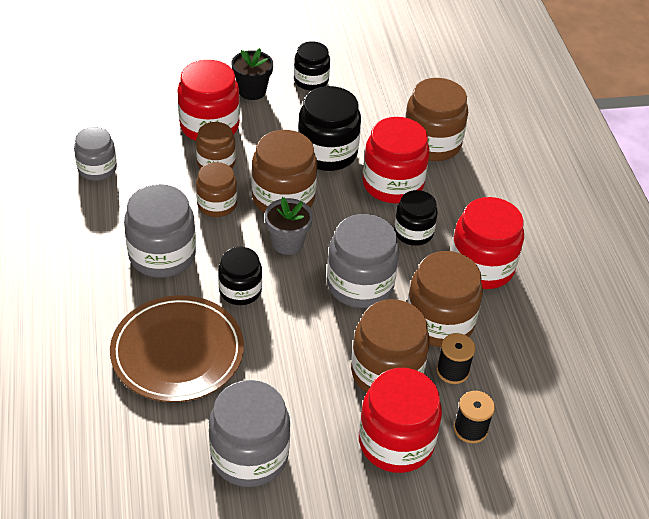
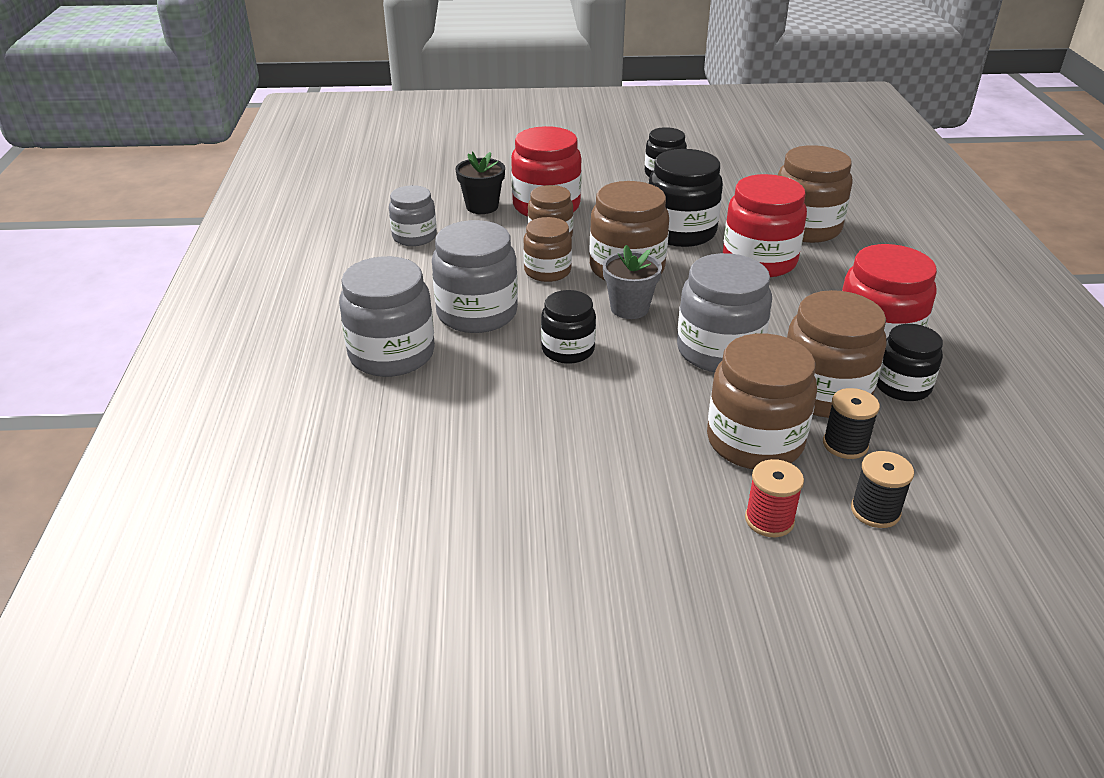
camera: 10 degrees right, 10 degrees down
(177, 352) = (482, 406): brown plate -> none
(249, 455) = (564, 522): grey jar -> grey jar (392, 354)
(252, 91) = (597, 180): black flower pot -> black flower pot (482, 206)
(396, 442) = (769, 520): red jar -> red spool
(413, 232) = (786, 305): black jar -> black jar (902, 386)

